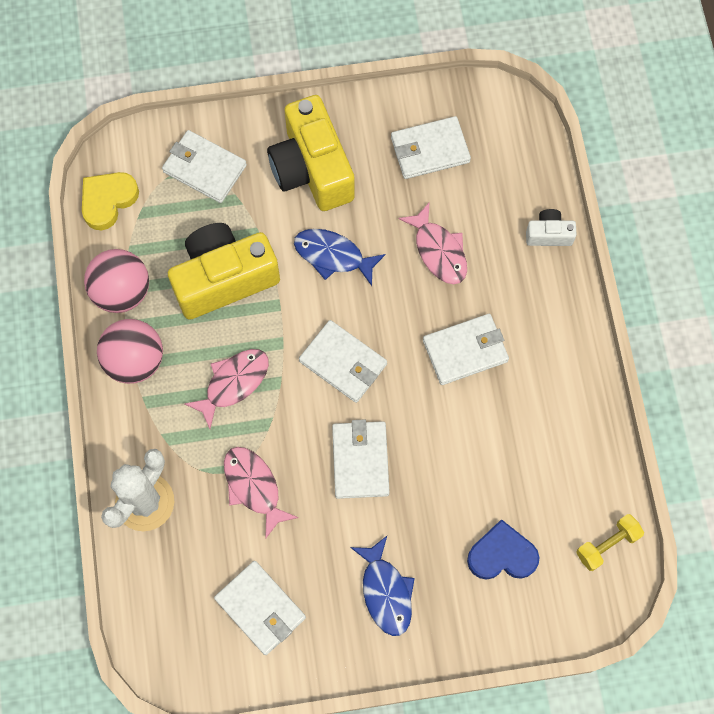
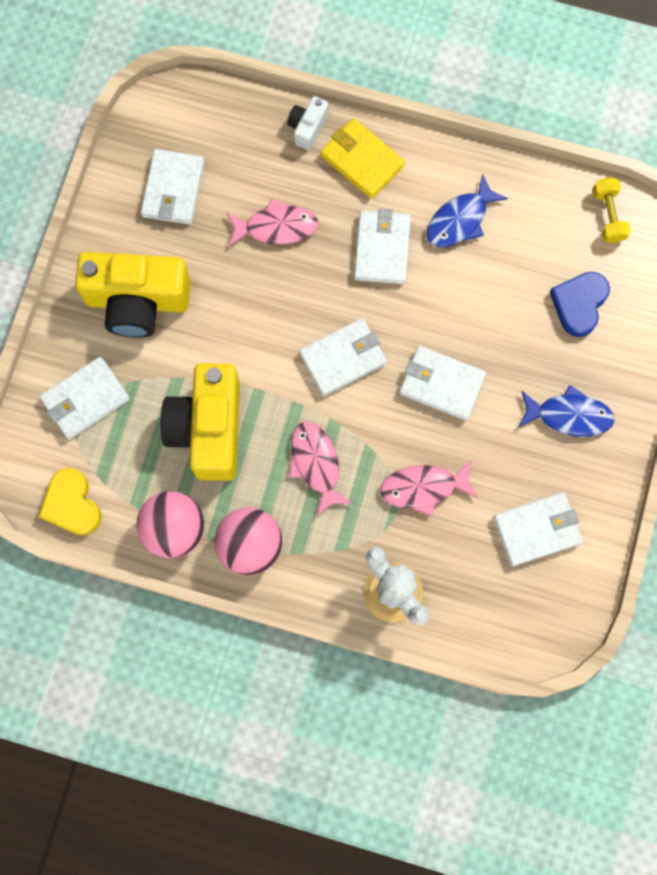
camera: 65 degrees left, 5 degrees up
(333, 256) = (235, 321): blue fish -> blue fish (460, 220)
(542, 295) = (362, 160): none -> yellow wallet

